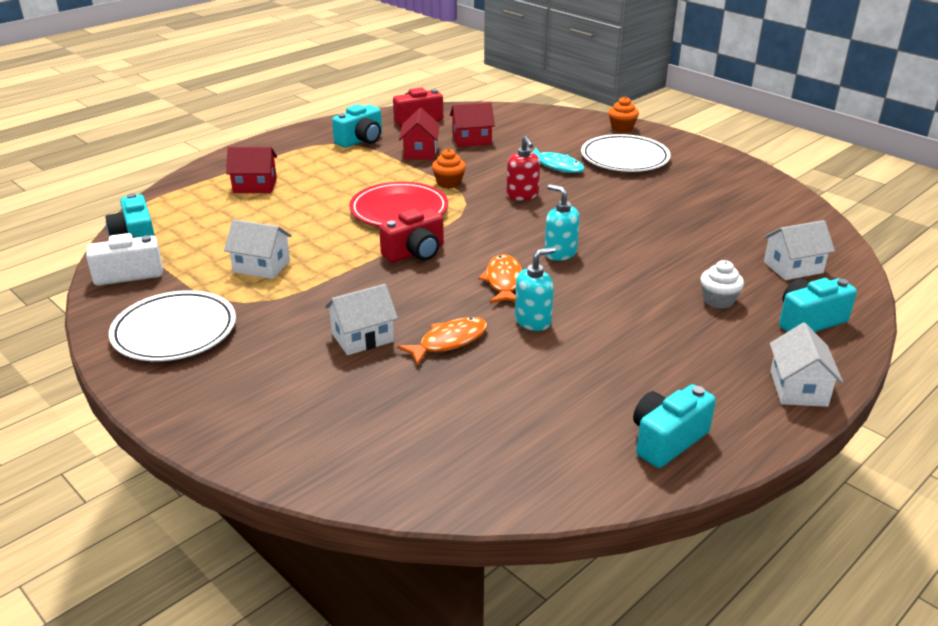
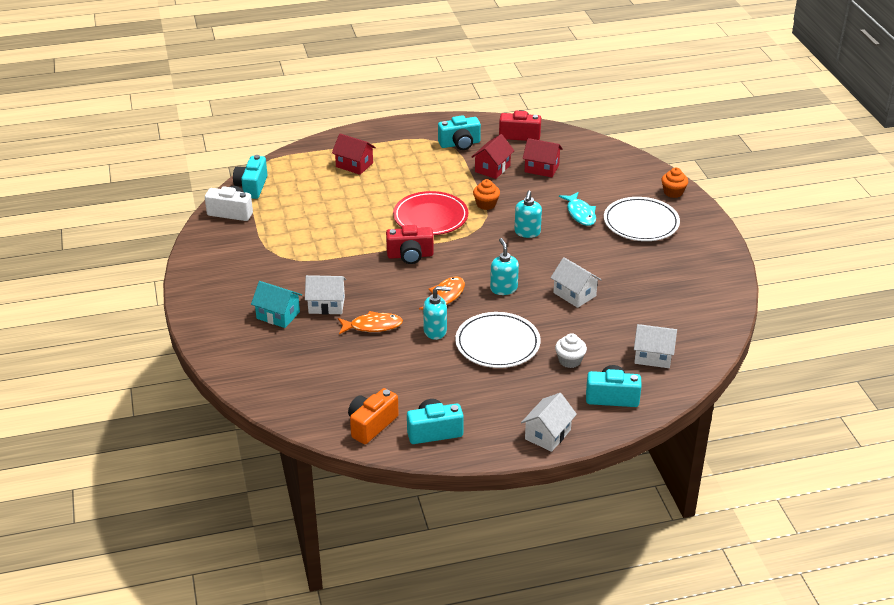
camera: 30 degrees right, 5 degrees up
(174, 331) = (229, 263): white plate -> white plate (497, 344)
(261, 266) = (309, 233): white house -> white house (574, 294)
(305, 372) = (278, 315): none -> turquoise house
(522, 195) = (527, 232): red soap dispenser -> turquoise soap dispenser
(578, 465) = (371, 425): none -> orange camera

